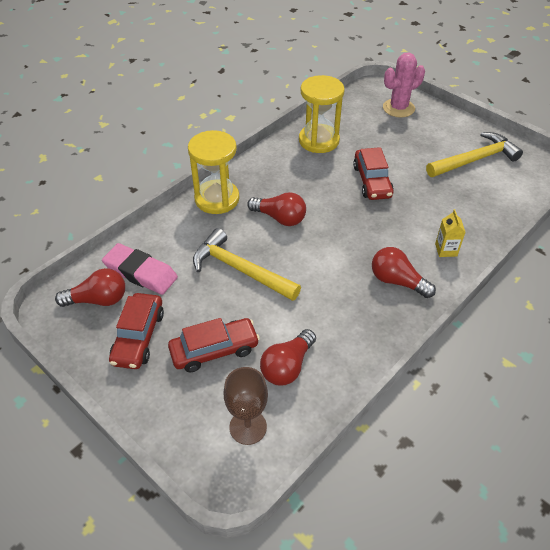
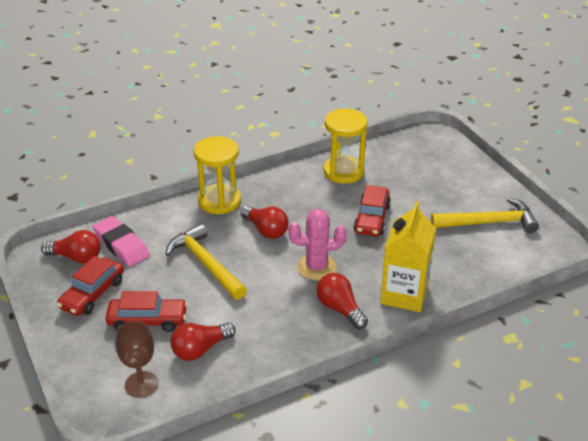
camera: 20 degrees right, 10 degrees down
(398, 108) = (442, 158): pink cactus -> pink cactus (316, 267)
(446, 250) = (404, 294): yellow carton -> yellow carton, size x2.19

